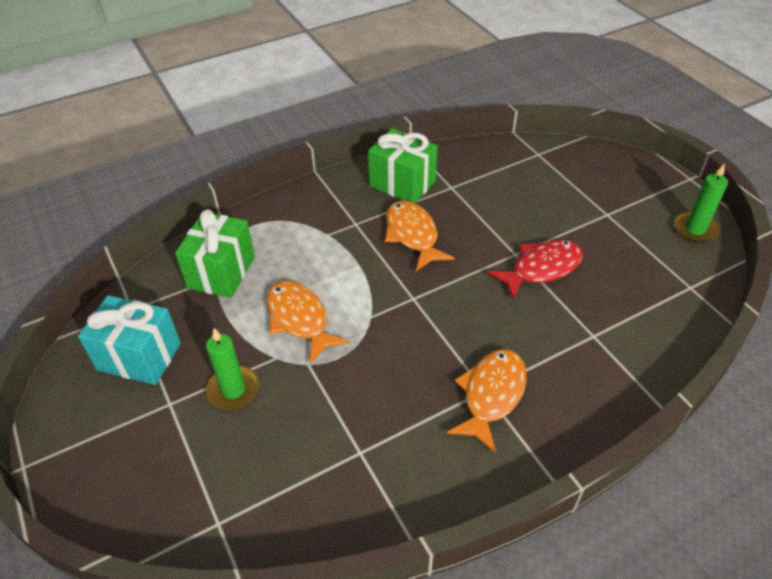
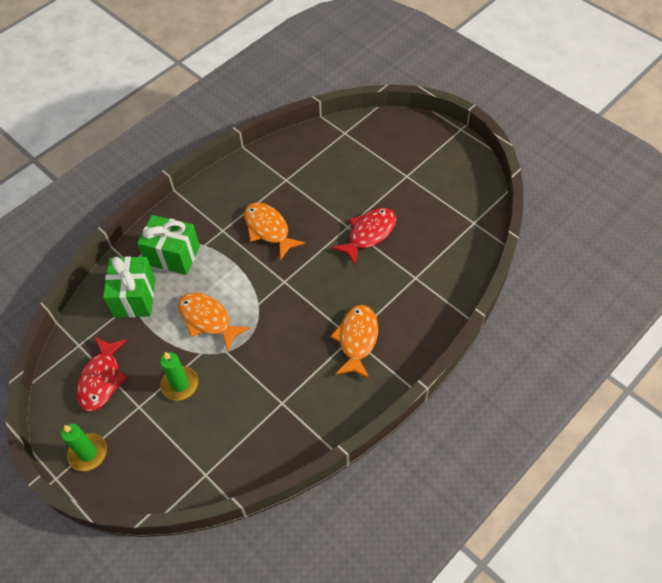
camera: 15 degrees left, 10 degrees up
(139, 357) = (101, 379): turquoise gift -> red fish
(402, 184) = (247, 186): green gift -> green gift (173, 255)
(695, 229) = (470, 174): green candle -> green candle (88, 453)

